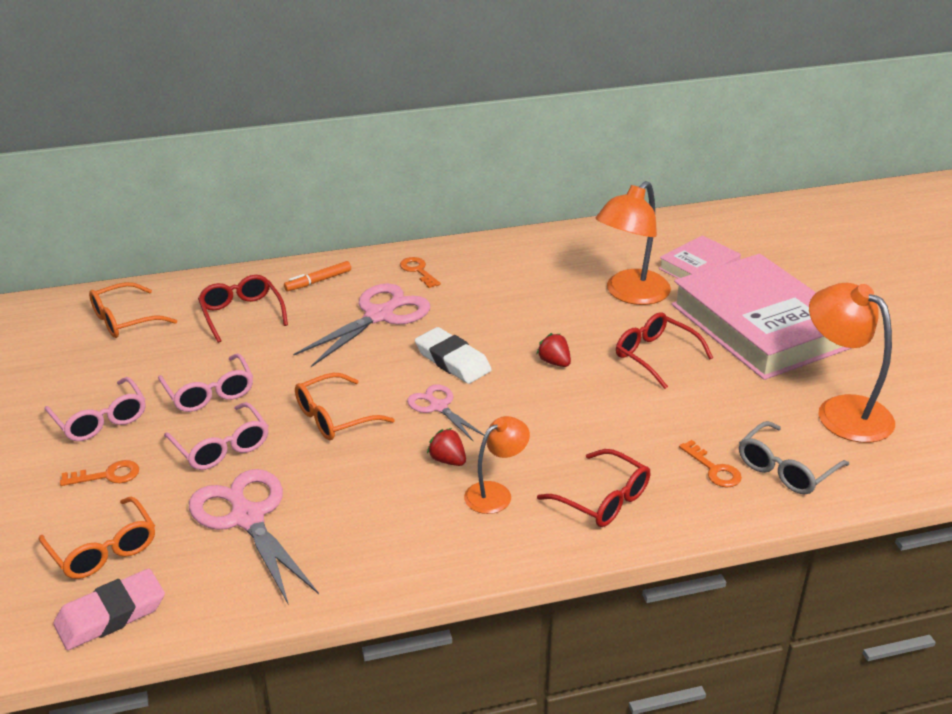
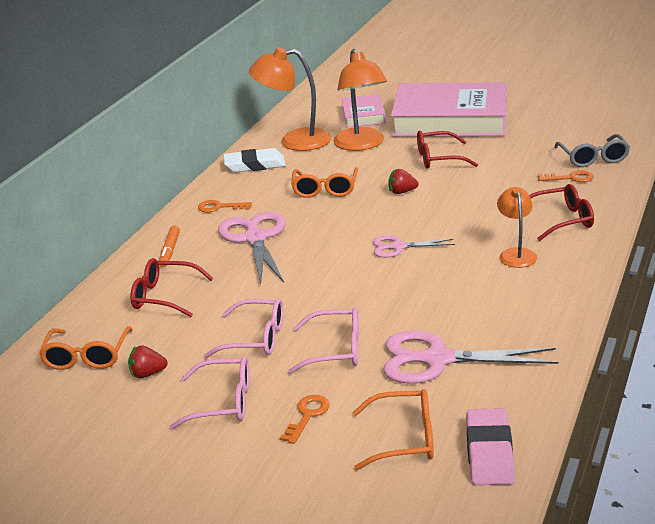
camera: 50 degrees left, 5 degrees down
(334, 417) = (359, 291): orange glasses -> orange glasses (325, 189)
(448, 460) = (462, 261): red strawberry -> red strawberry (147, 374)
(452, 360) = (351, 226): white eraser -> white eraser (254, 165)
(842, 411) = (559, 125): orange lamp -> orange lamp (294, 141)

